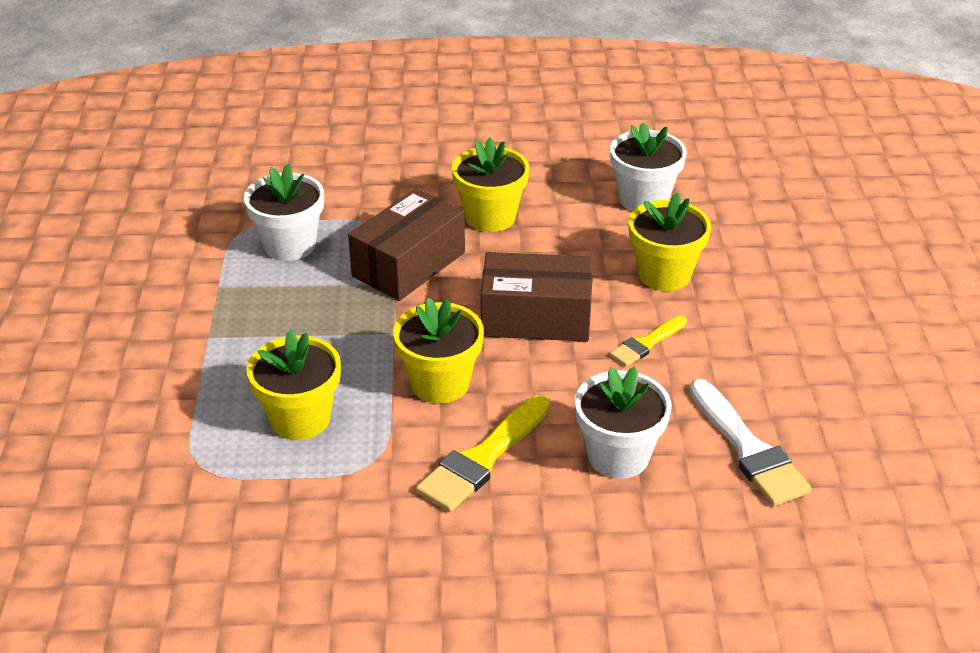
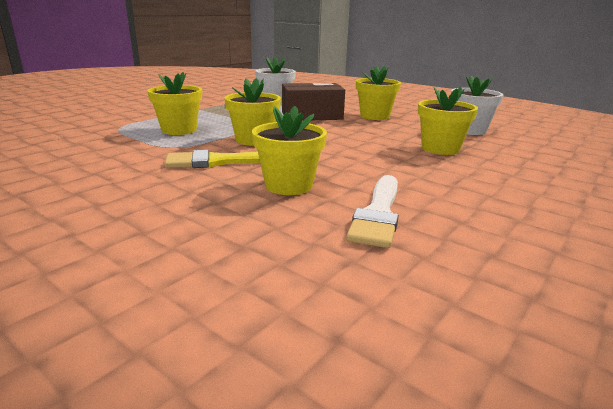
camera: 40 degrees right, 15 degrees down
(536, 318) = (340, 140): brown box -> none
(618, 456) = (289, 185): white flower pot -> yellow flower pot
(646, 343) = (385, 162): yellow brush -> none

